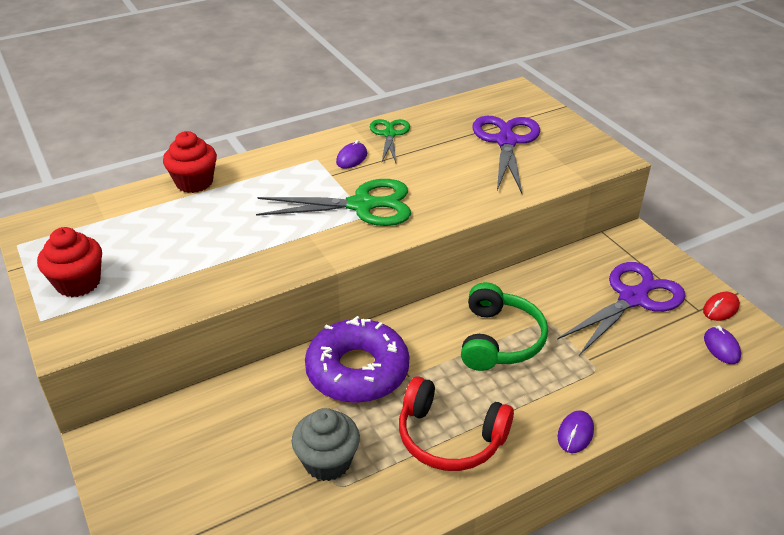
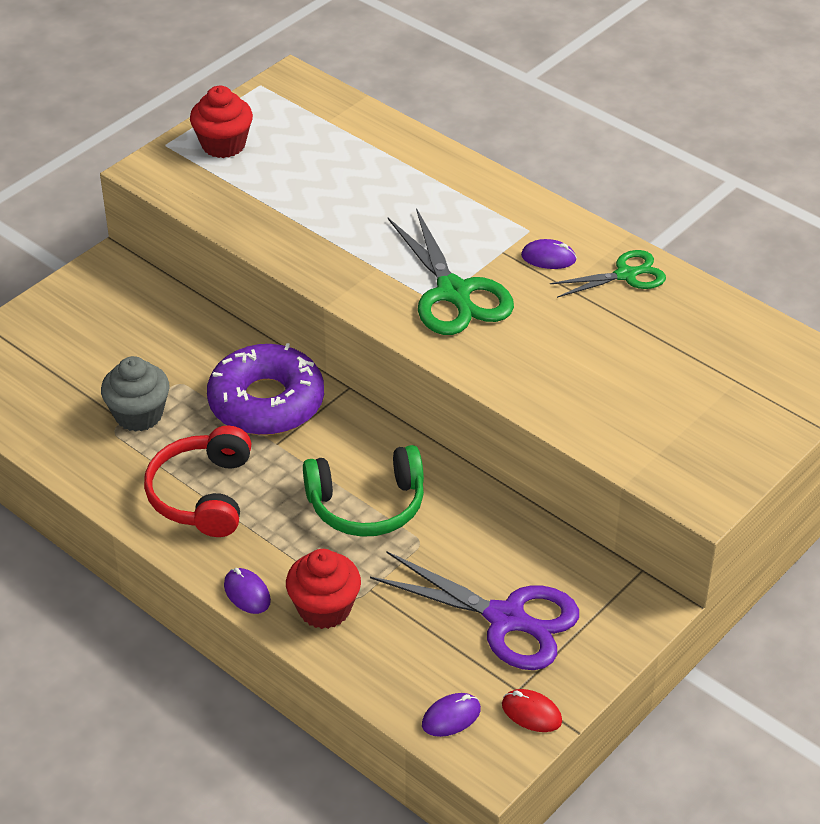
camera: 70 degrees right, 5 degrees up
(194, 182) = (425, 155): red cupcake -> red cupcake (324, 608)
(506, 141) = (679, 385): purple scissors -> none
(575, 433) = (247, 593): purple mouse -> purple mouse turned 45 degrees clockwise

